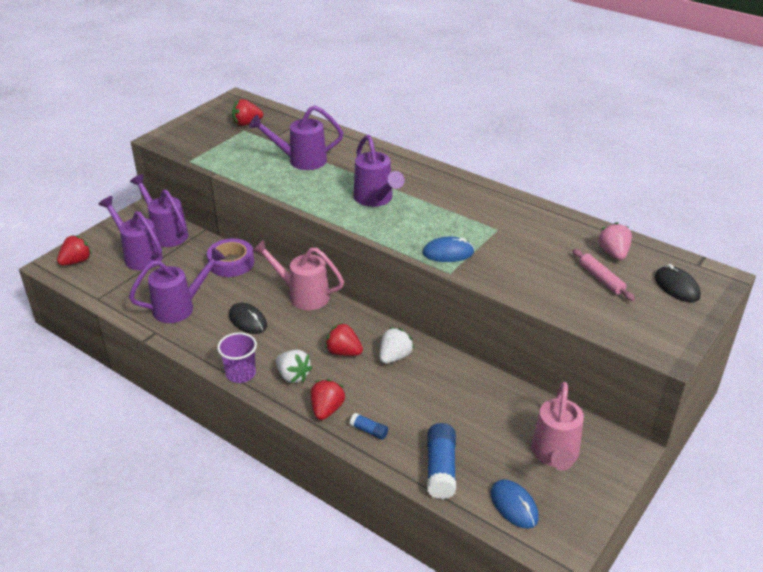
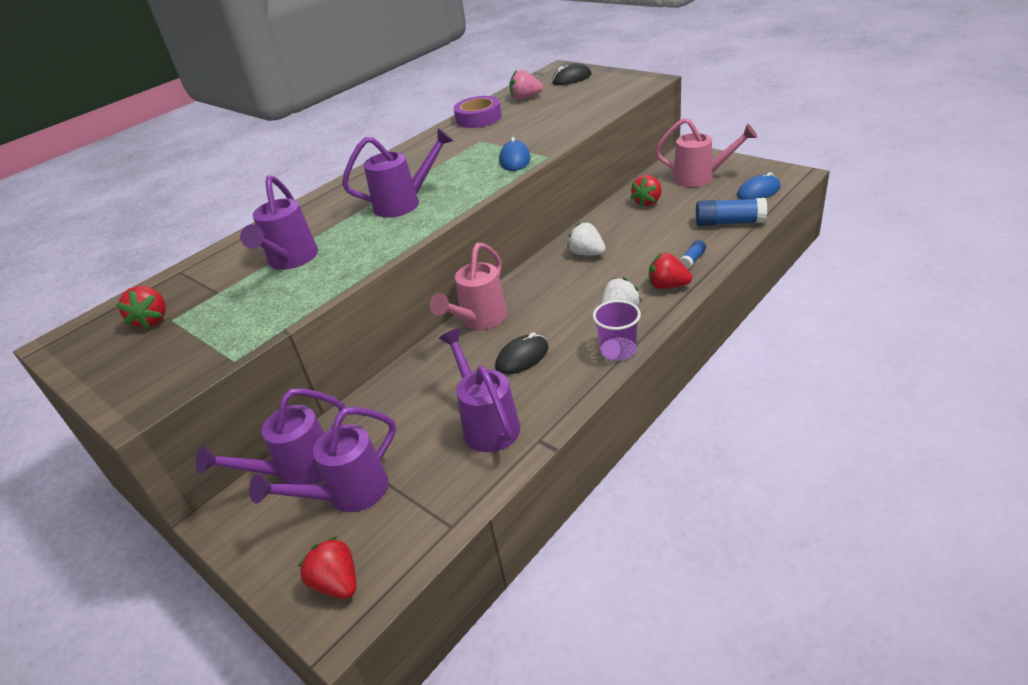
camera: 80 degrees left, 0 degrees up
(231, 263) = (397, 388): purple tape -> purple tape (478, 118)
(343, 352) = (580, 283): red strawberry -> red strawberry (647, 202)
(601, 279) = (561, 101): pink rolling pin -> none

